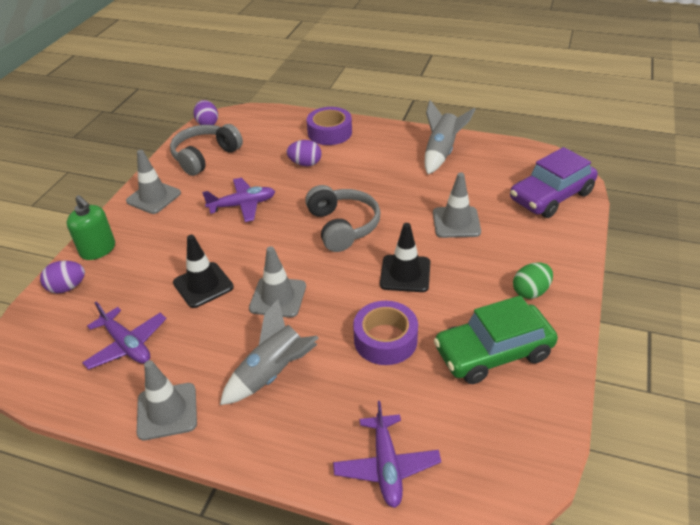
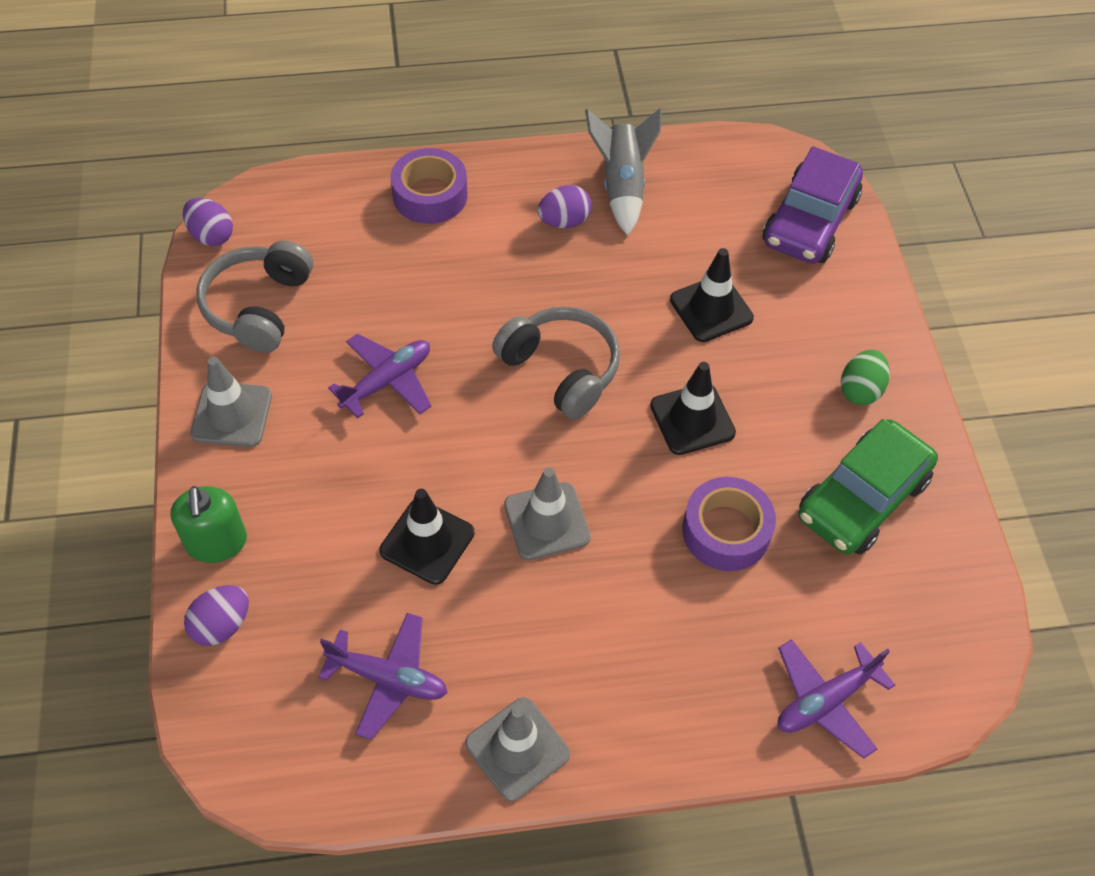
camera: 30 degrees left, 15 degrees up
(98, 249) = (216, 542): green soap dispenser -> green soap dispenser turned 60 degrees clockwise
(273, 373) = (617, 638): grey rocket -> none
(305, 164) = (432, 270): purple egg -> purple egg (564, 221)
(386, 466) = (826, 701): purple plane -> purple plane turned 90 degrees clockwise
(456, 222) = (711, 309): grey traffic cone -> black traffic cone

